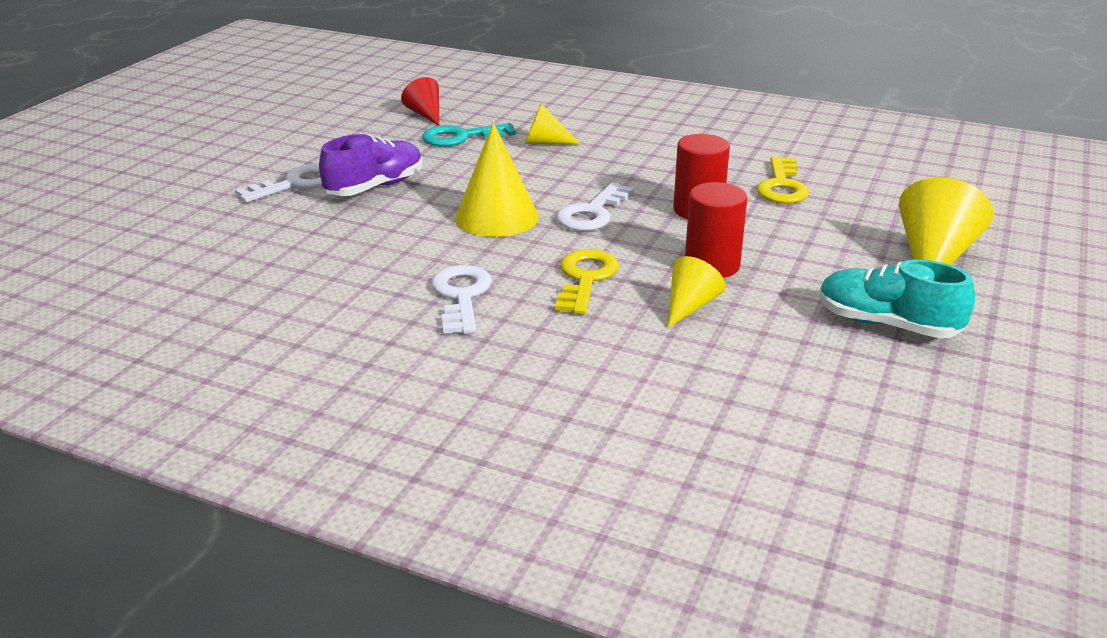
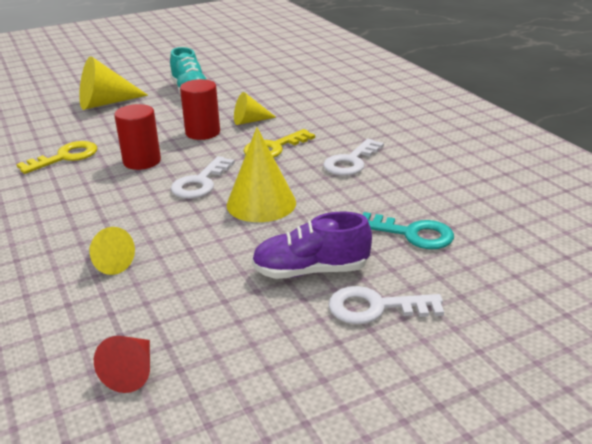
camera: 140 degrees left, 0 degrees up
(461, 137) = (158, 307): turquoise key -> turquoise key (412, 234)
(592, 213) = (200, 183): white key -> white key turned 135 degrees clockwise

